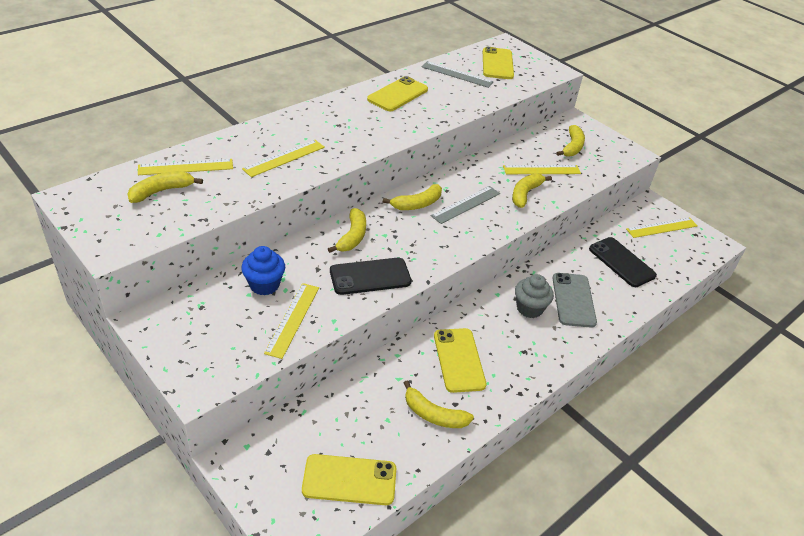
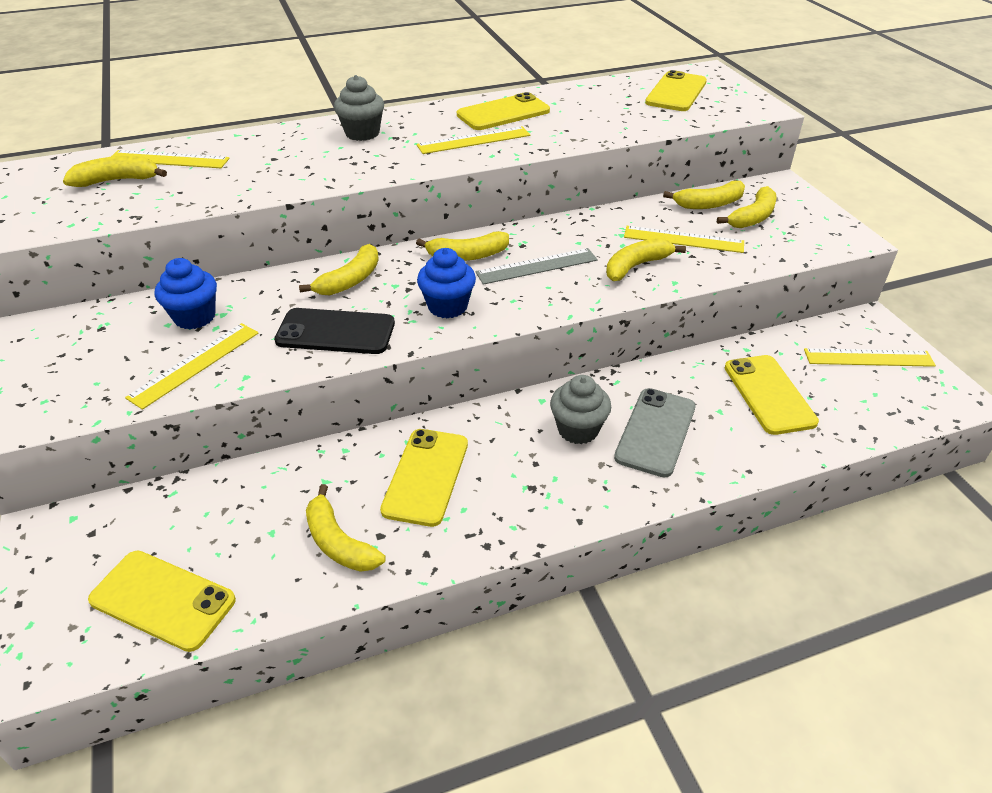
camera: 25 degrees right, 0 degrees up
(284, 158) = (293, 164): yellow ruler -> yellow ruler (473, 140)
(312, 124) = (362, 133): none -> grey cupcake
(429, 244) = (447, 306): none -> blue cupcake
(457, 74) = (606, 99): grey ruler -> none
(542, 141) = (709, 204): none -> yellow banana
(621, 262) = (769, 394): black phone -> yellow phone

